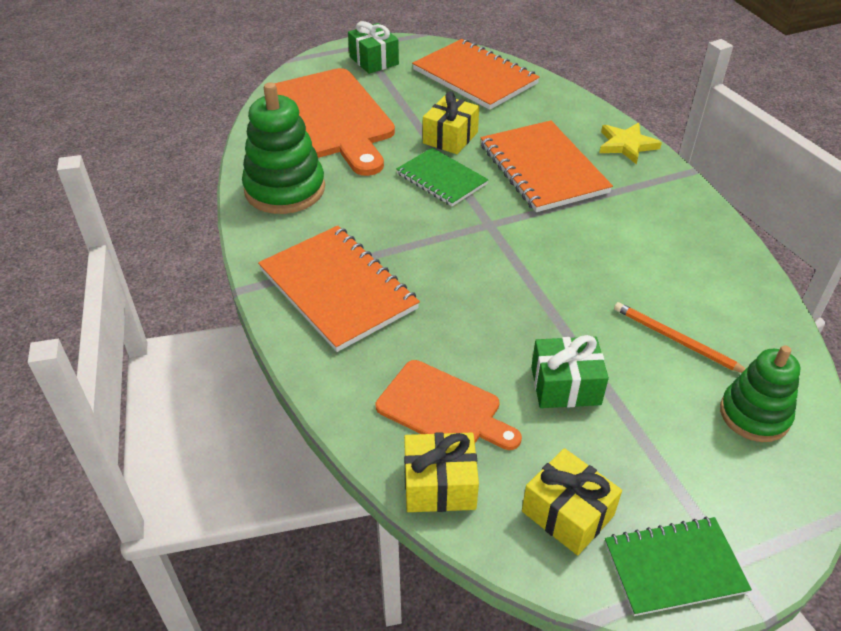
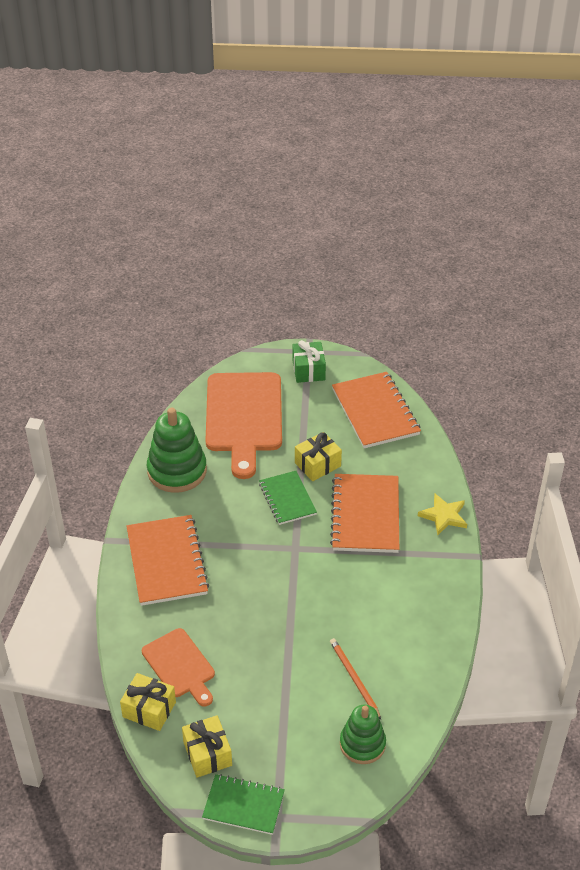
camera: 25 degrees right, 0 degrees up
(565, 386) = (261, 680): green gift -> none

